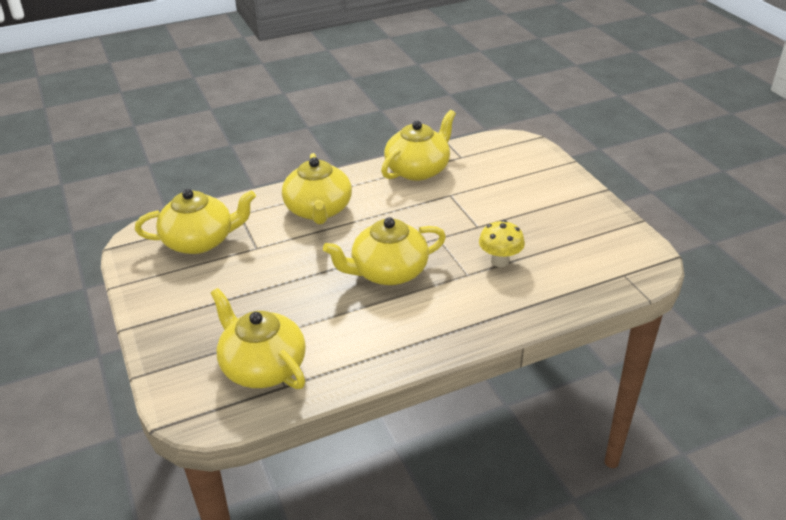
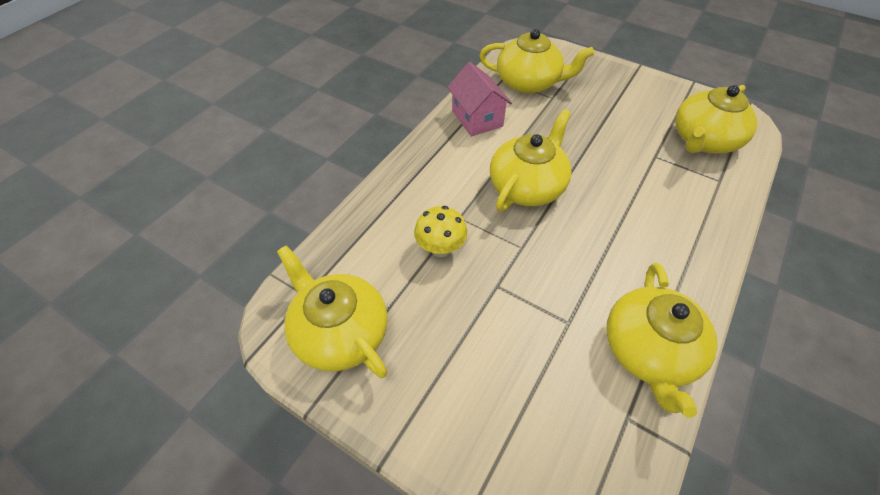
camera: 145 degrees right, 15 degrees up
(318, 210) = (666, 222): yellow teapot -> yellow teapot (340, 332)
(365, 351) = (477, 118): none -> pink house

